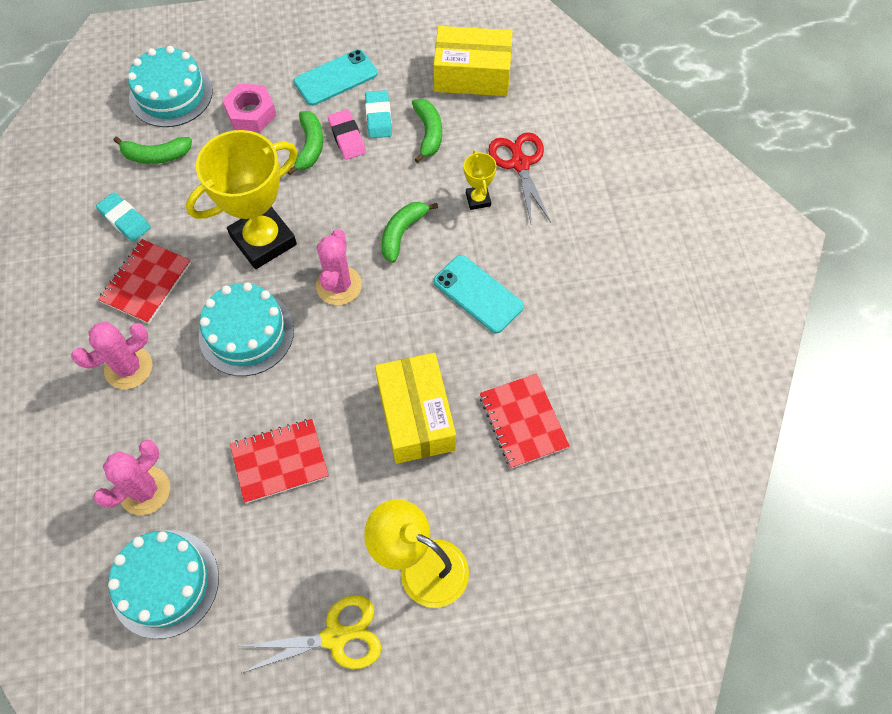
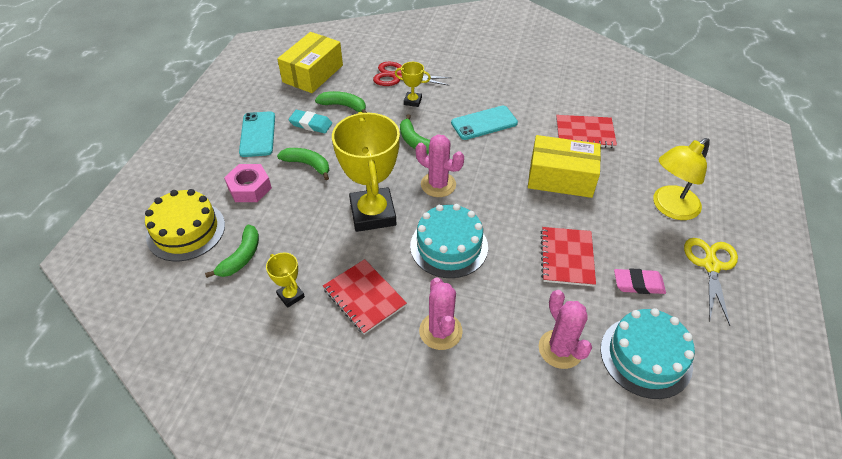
camera: 65 degrees left, 15 degrees down
(125, 219) = (291, 296): turquoise eraser -> yellow trophy
(171, 94) = (186, 231): turquoise cake -> yellow cake
(347, 137) = (315, 144): pink eraser -> pink eraser (638, 284)

